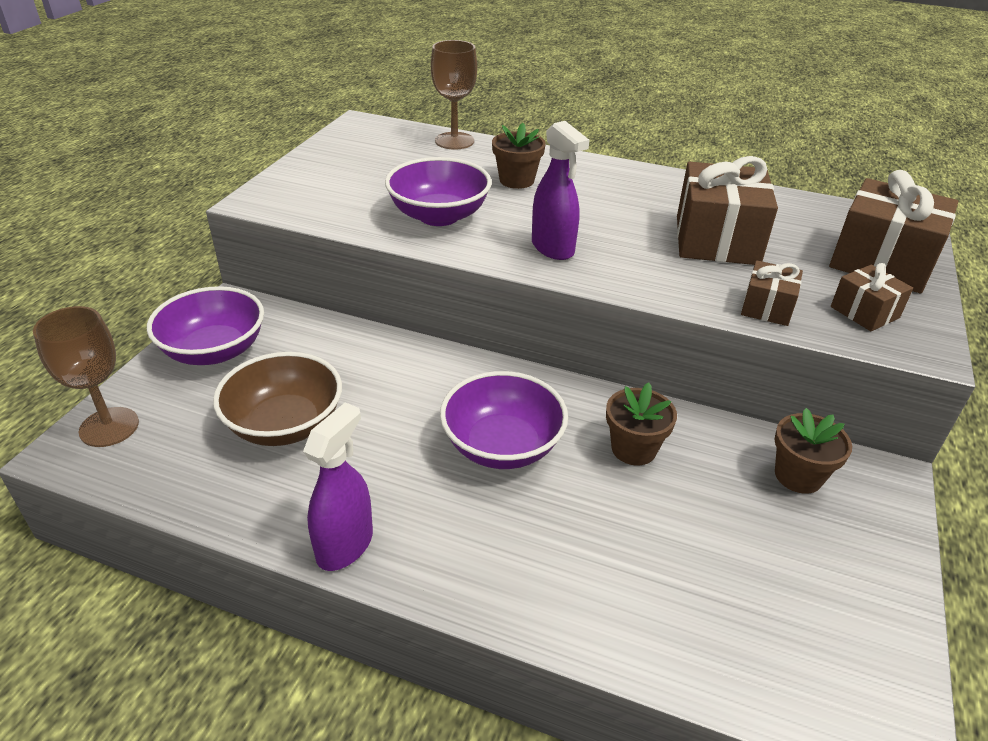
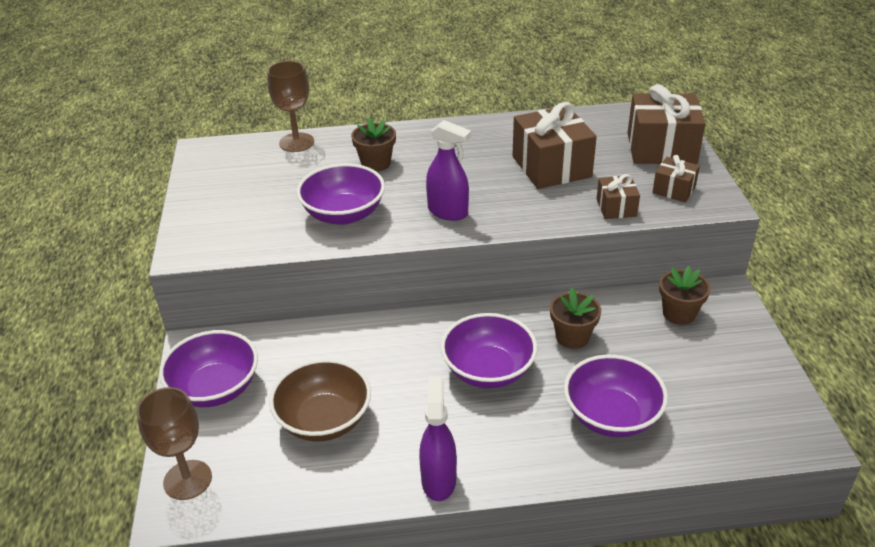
camera: 25 degrees left, 0 degrees up
(613, 565) = (611, 416): none -> purple bowl

